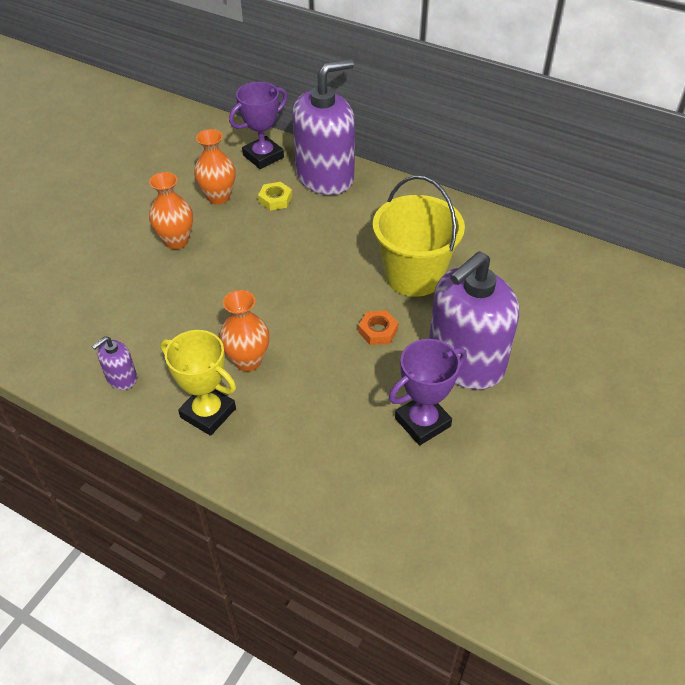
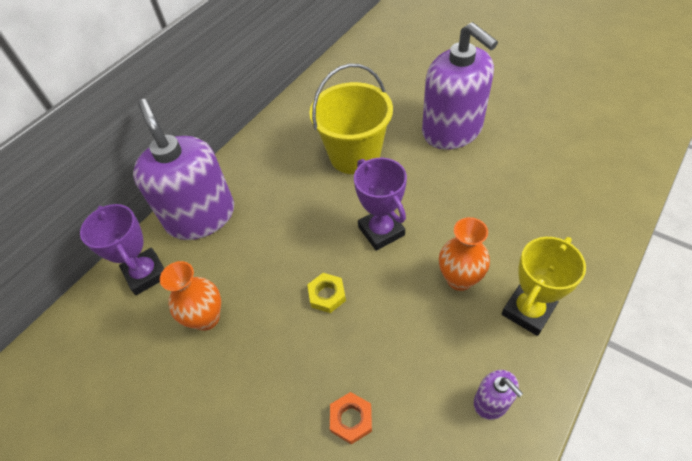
camera: 80 degrees left, 5 degrees up
(176, 241) = (275, 360): orange vase -> none
(275, 199) = (226, 260): yellow nut -> yellow nut (327, 295)
(378, 331) = (420, 181): orange nut -> orange nut (351, 419)
(422, 422) = (515, 158): purple trophy -> purple trophy (381, 231)

